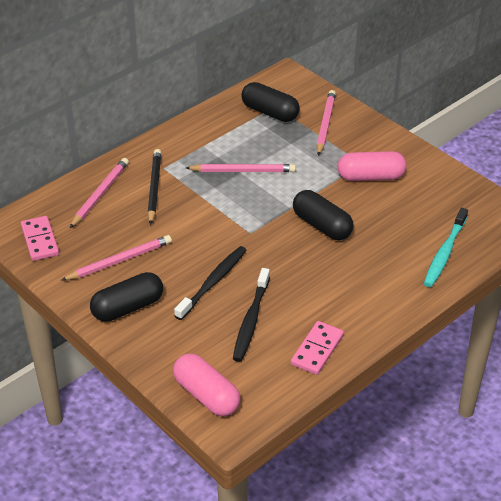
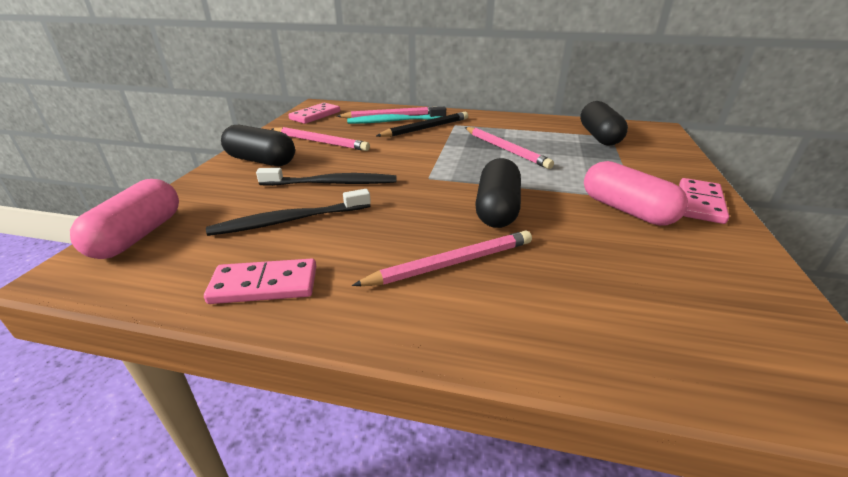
camera: 55 degrees right, 10 degrees down
(325, 124) = (642, 161): pink pencil -> pink pencil (451, 263)
(390, 145) = (700, 203): none -> pink domino
(444, 253) = (604, 330): turquoise toothbrush -> turquoise toothbrush (394, 121)

